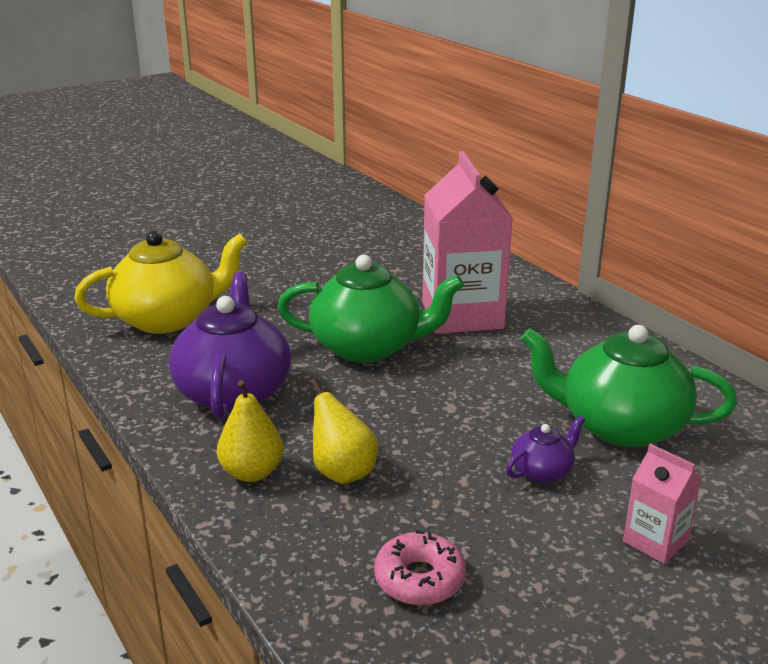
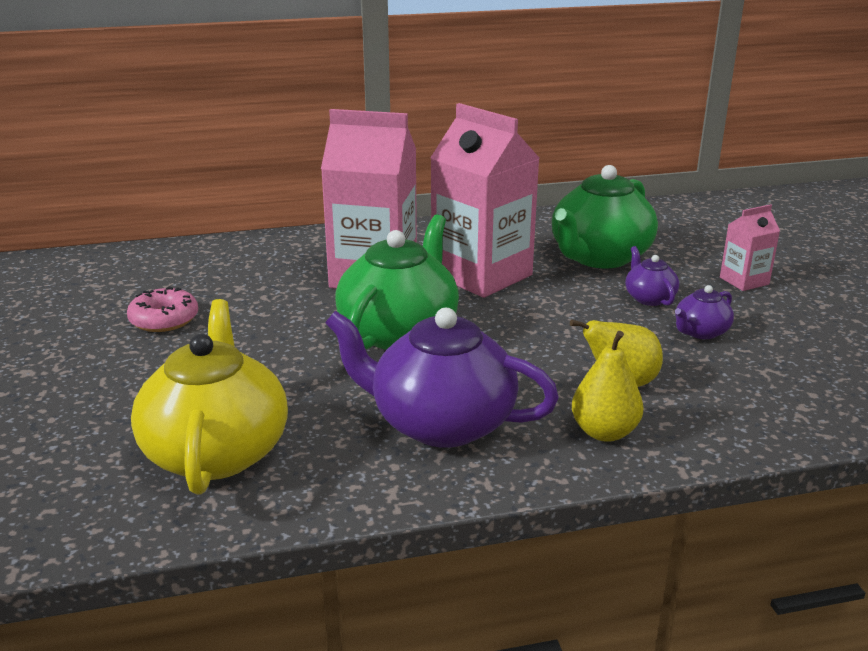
camera: 70 degrees left, 0 degrees up
(419, 579) = (778, 374): pink donut -> pink donut (164, 319)
(485, 514) = (700, 332): none -> purple teapot
(510, 365) = (481, 275): none -> pink carton

